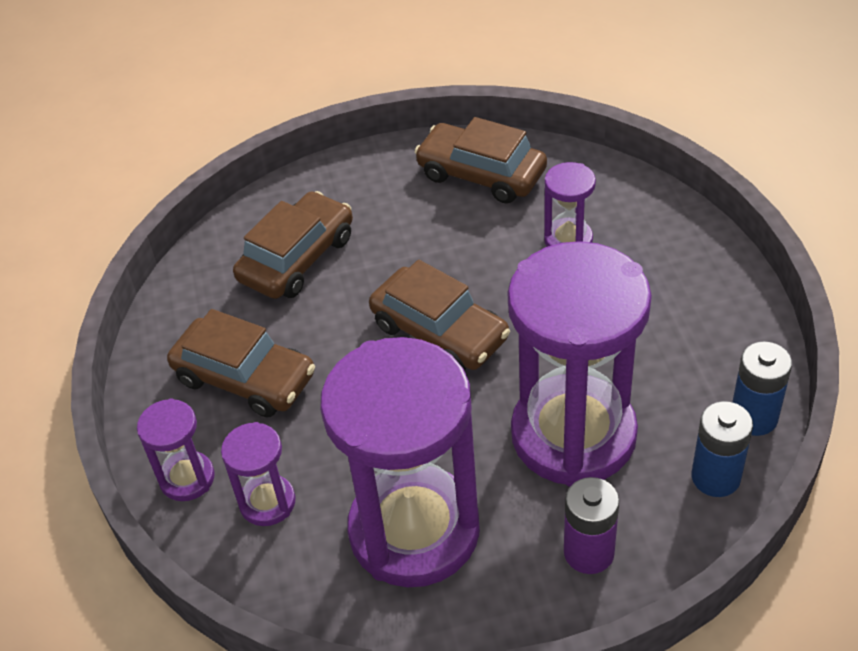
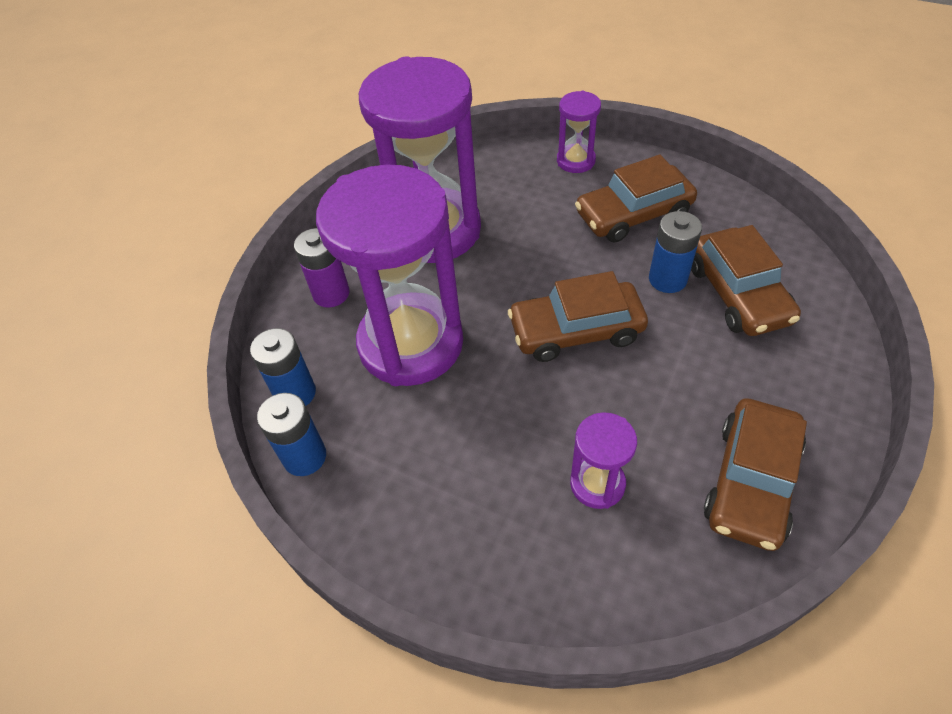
camera: 130 degrees right, 5 degrees up
(267, 502) = (522, 183): purple hourglass -> none
(319, 308) = (667, 279): none -> blue battery
(481, 174) = (751, 482): brown car -> brown car turned 135 degrees clockwise

